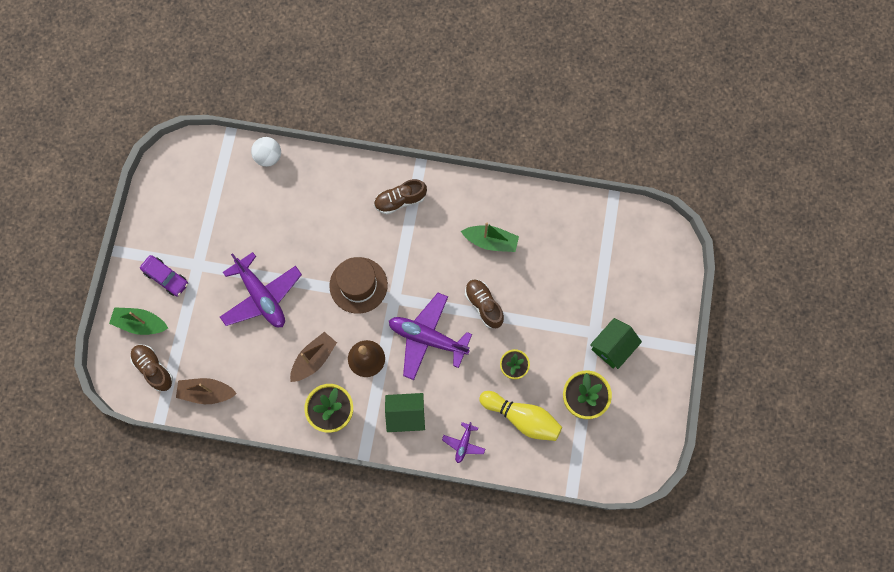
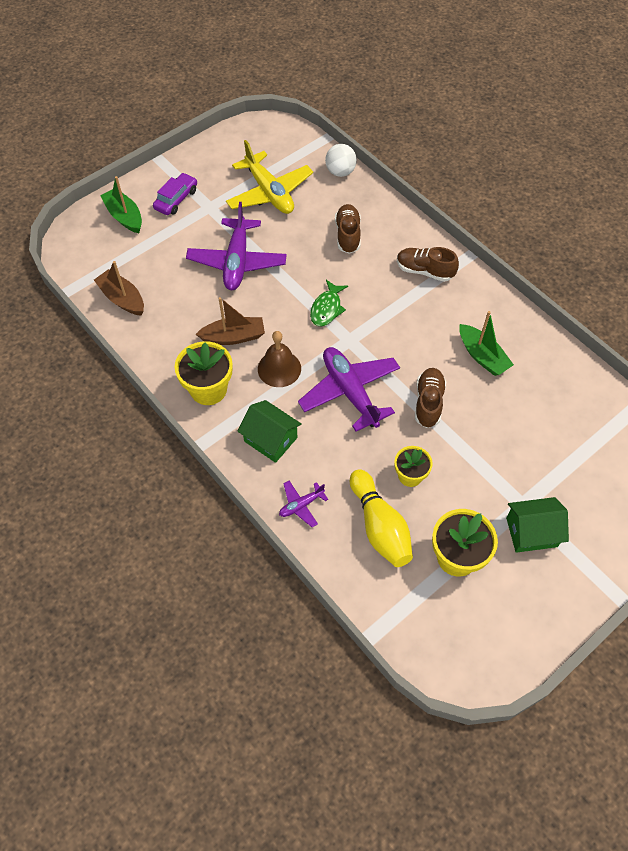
camera: 40 degrees right, 15 degrees down
(153, 369) = (100, 253): brown shoe -> brown shoe (348, 235)
(166, 277) = (176, 199): purple car -> purple car turned 135 degrees counterclockwise
(231, 217) = (269, 193): none -> yellow plane
(358, 285) = (327, 308): brown hat -> green fish

